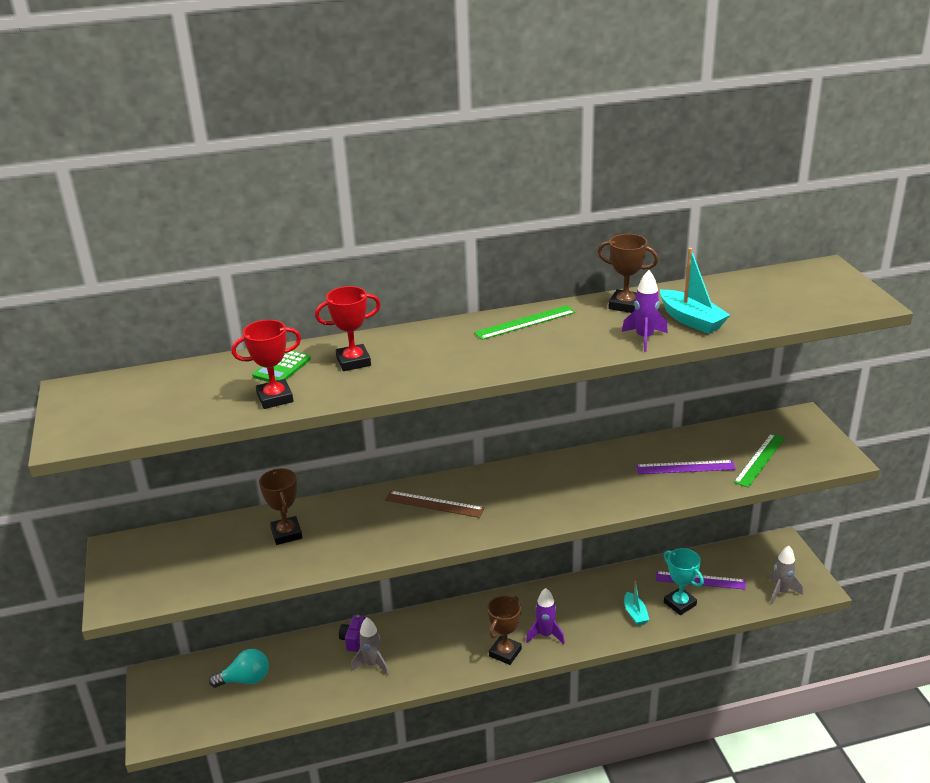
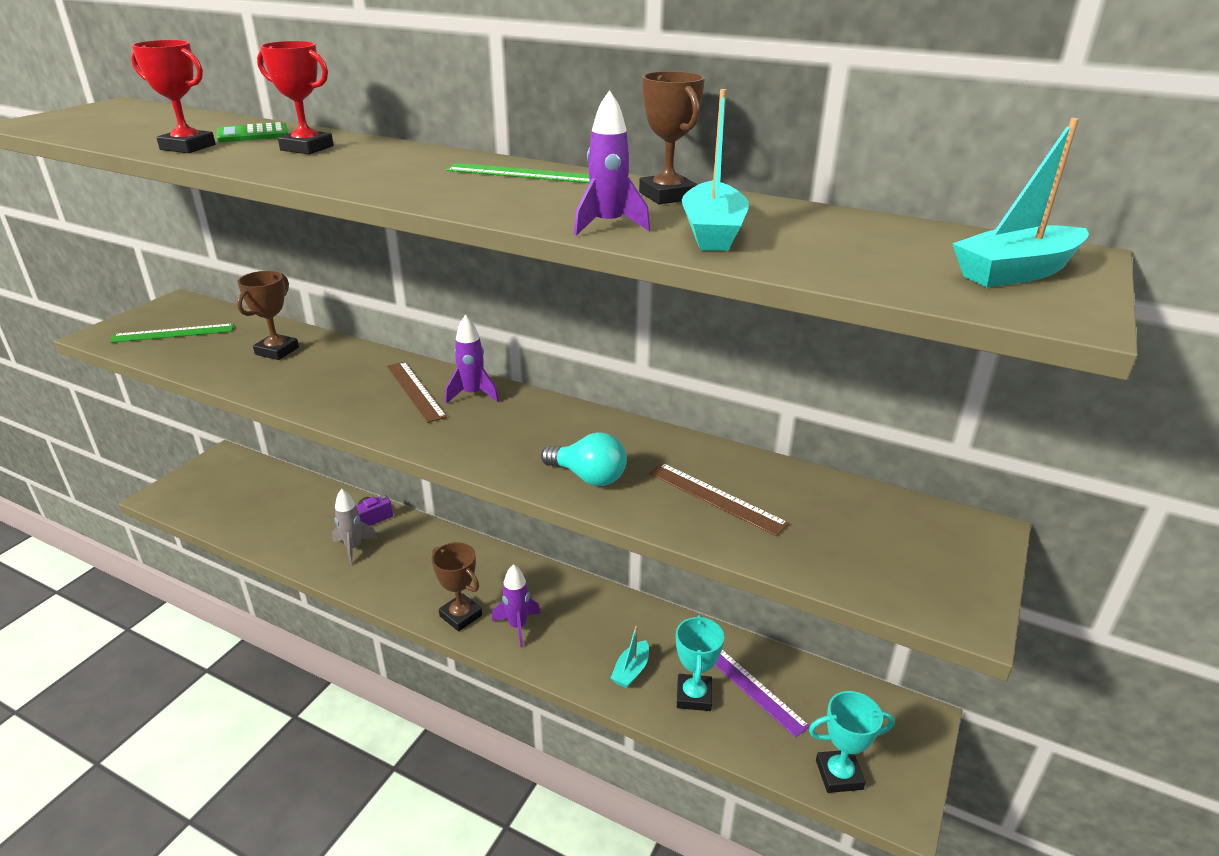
camera: 40 degrees right, 0 degrees up
(245, 679) = (265, 497): turquoise light bulb -> turquoise light bulb (588, 477)
(472, 486) = (472, 394): none -> purple rocket
(505, 653) = (461, 615): brown trophy -> brown trophy turned 60 degrees clockwise
(685, 467) = (716, 498): purple ruler -> brown ruler
(759, 460) = (829, 544): green ruler -> green ruler (173, 333)
(781, 592) = (839, 774): grey rocket -> turquoise trophy
(826, 288) = (1016, 272): none -> turquoise boat

